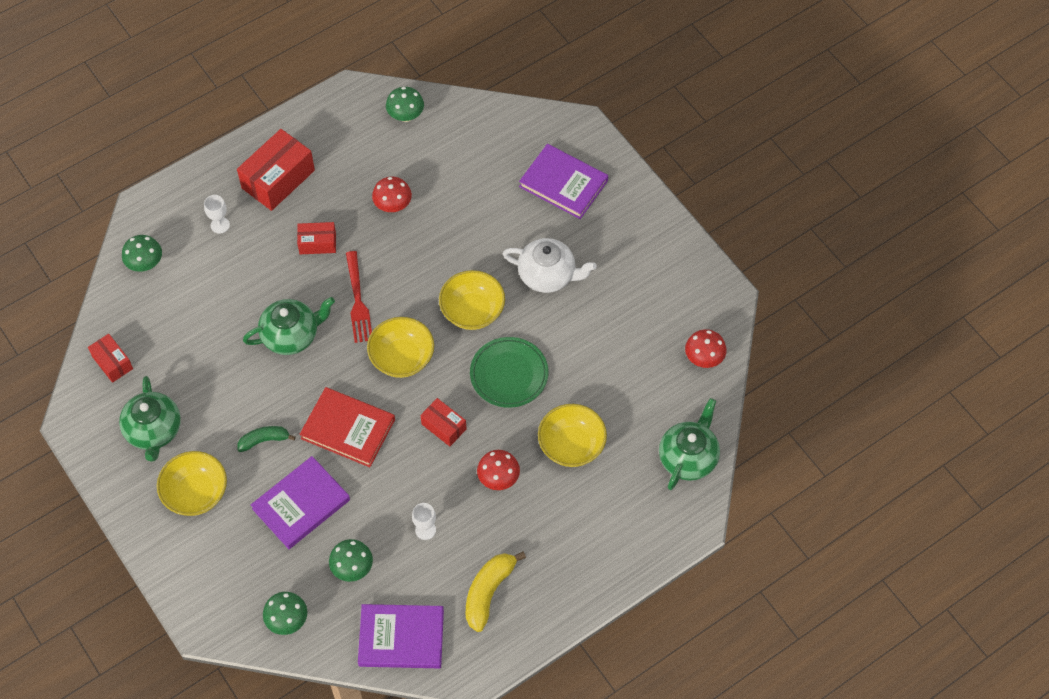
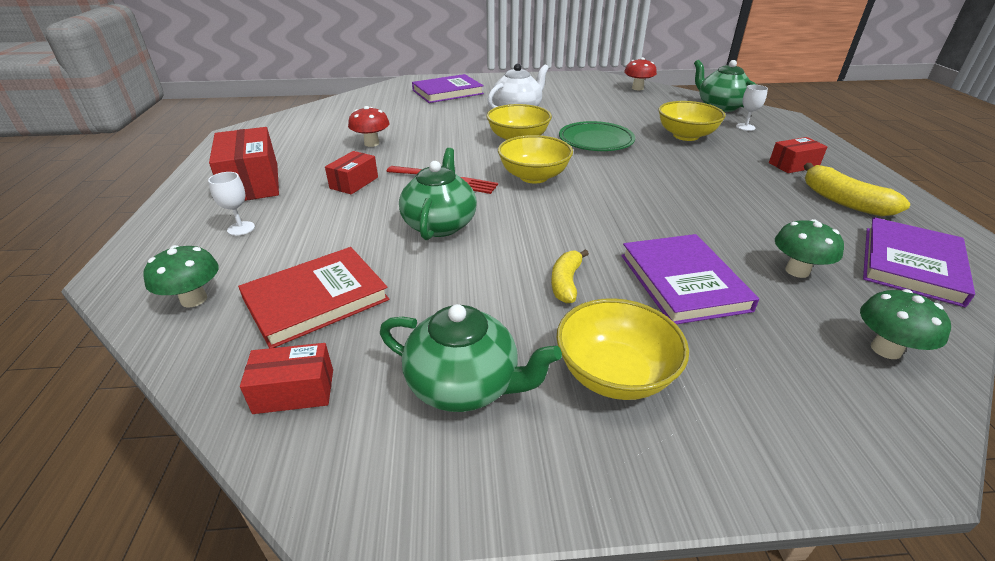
camera: 60 degrees left, 25 degrees down
(264, 440) = (566, 282): green banana -> yellow banana
(348, 429) = (593, 223): red book -> red book (316, 299)
(406, 116) = (300, 121): green mushroom -> none
(425, 530) = (753, 214): white goblet -> white goblet (745, 127)
(443, 427) = (629, 177): red box -> red box (793, 165)
(498, 479) = (705, 168): red mushroom -> none

